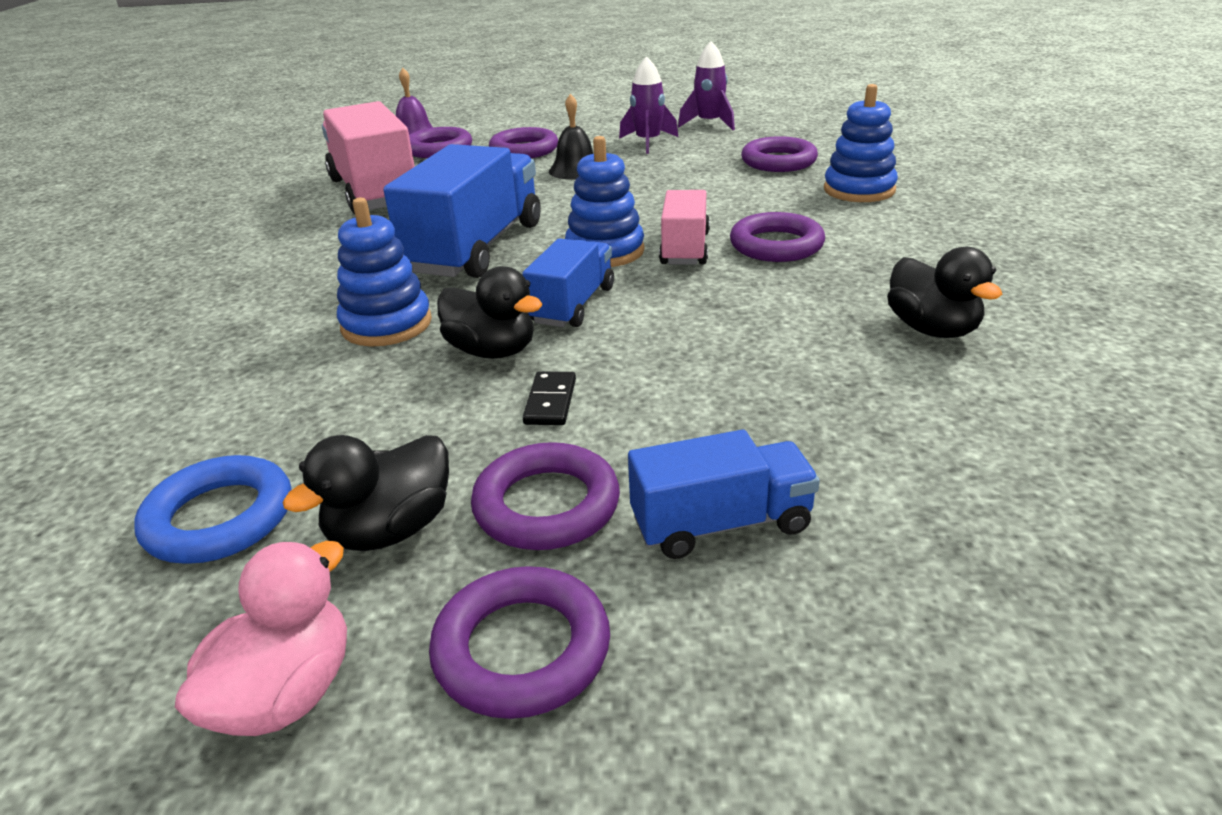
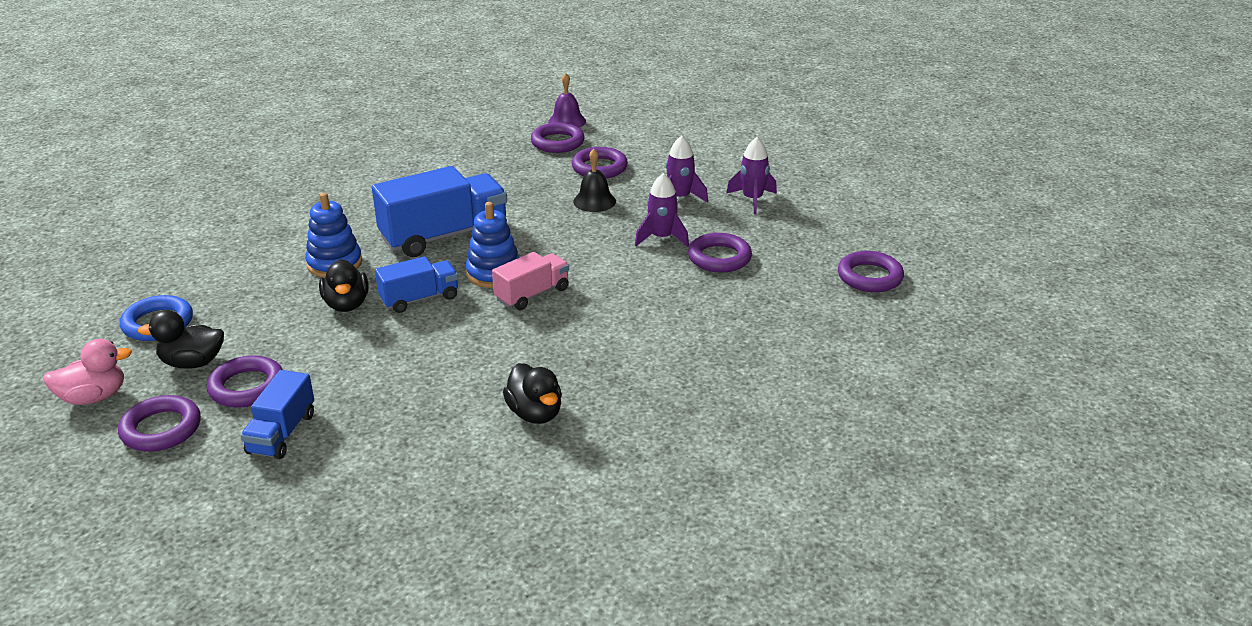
camera: 40 degrees right, 0 degrees up
(375, 192) = (469, 164): pink truck -> none
(550, 402) = (323, 344): black domino -> none
(699, 168) = (661, 238): none -> purple rocket
(721, 524) = (282, 433): blue truck -> blue truck turned 75 degrees clockwise
(776, 245) = (579, 319): purple ring -> purple ring (869, 277)
(859, 190) = (712, 308): blue stacking toy -> none
(932, 329) = (535, 413): black duck -> black duck turned 45 degrees counterclockwise

